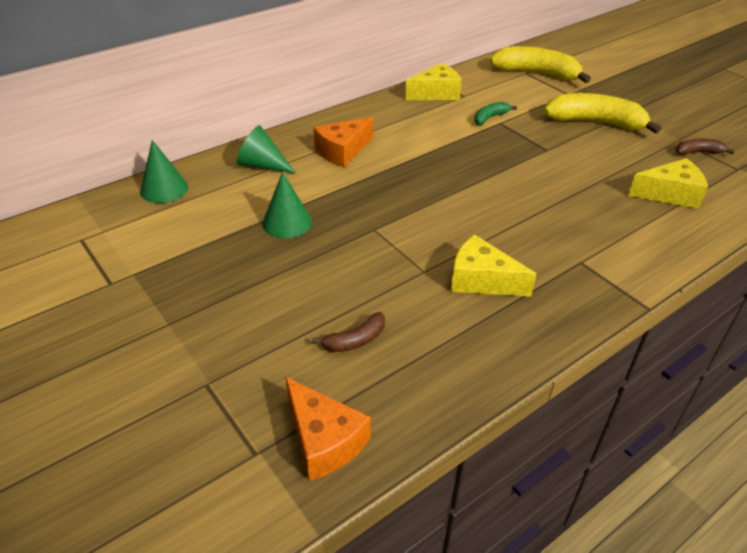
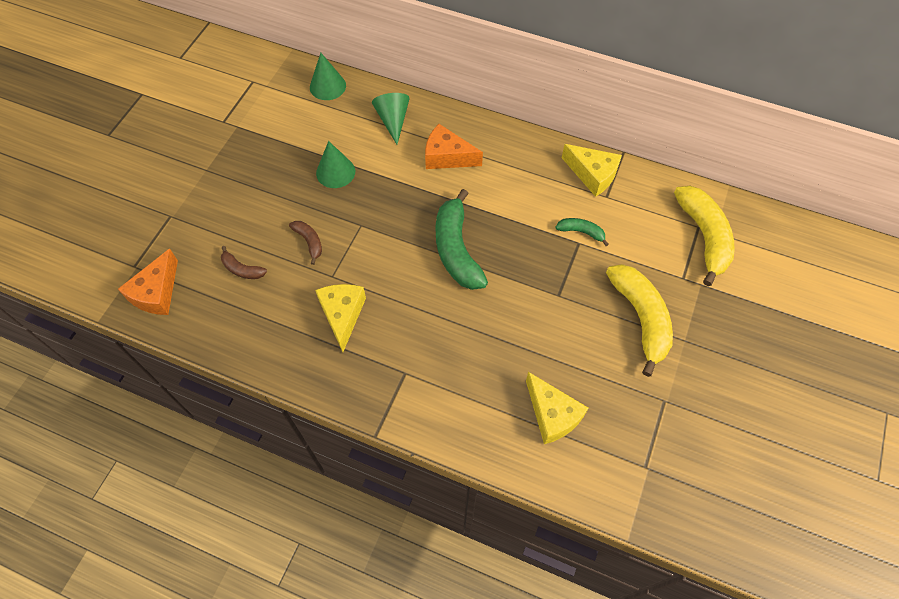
camera: 60 degrees right, 20 degrees up
(456, 182) = (456, 250): none -> green banana
(698, 152) = (651, 424): brown banana -> brown banana (309, 242)

